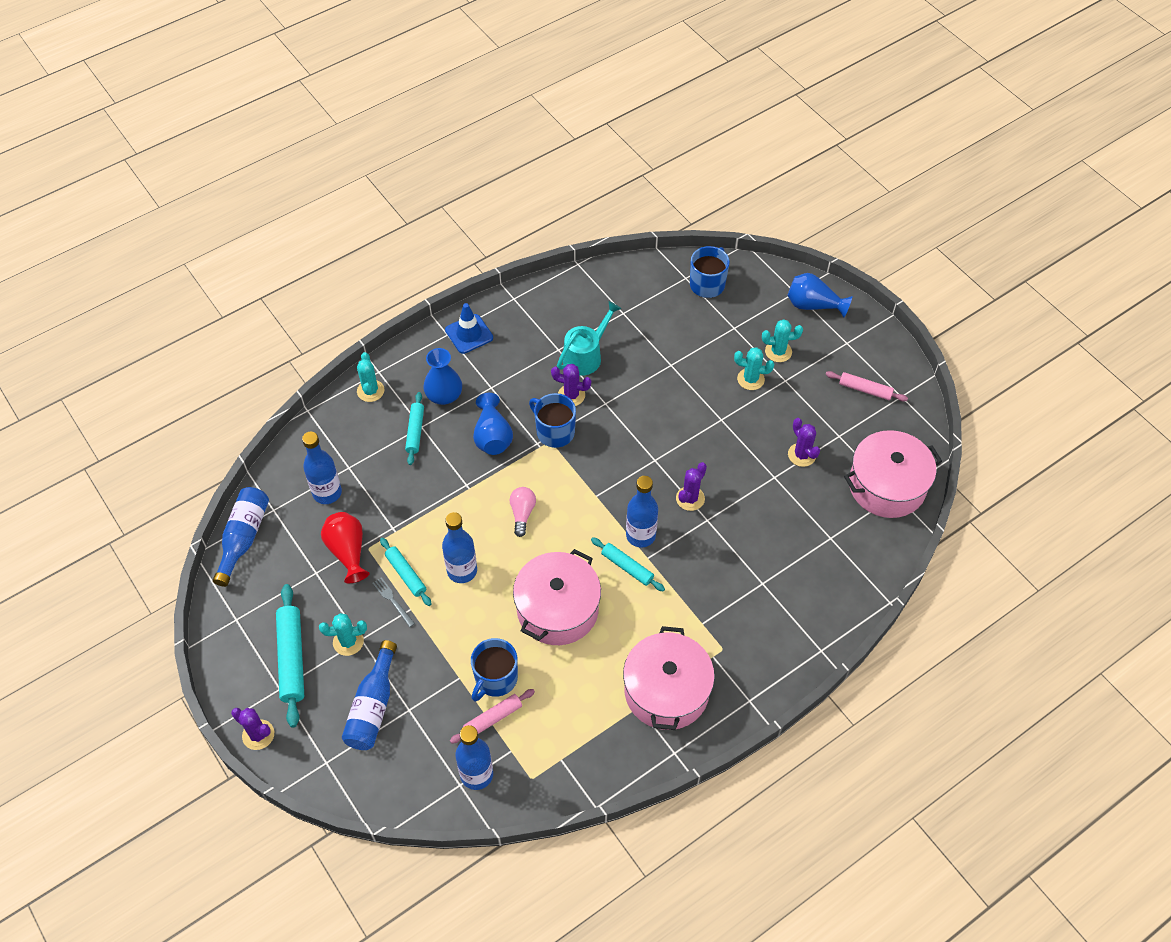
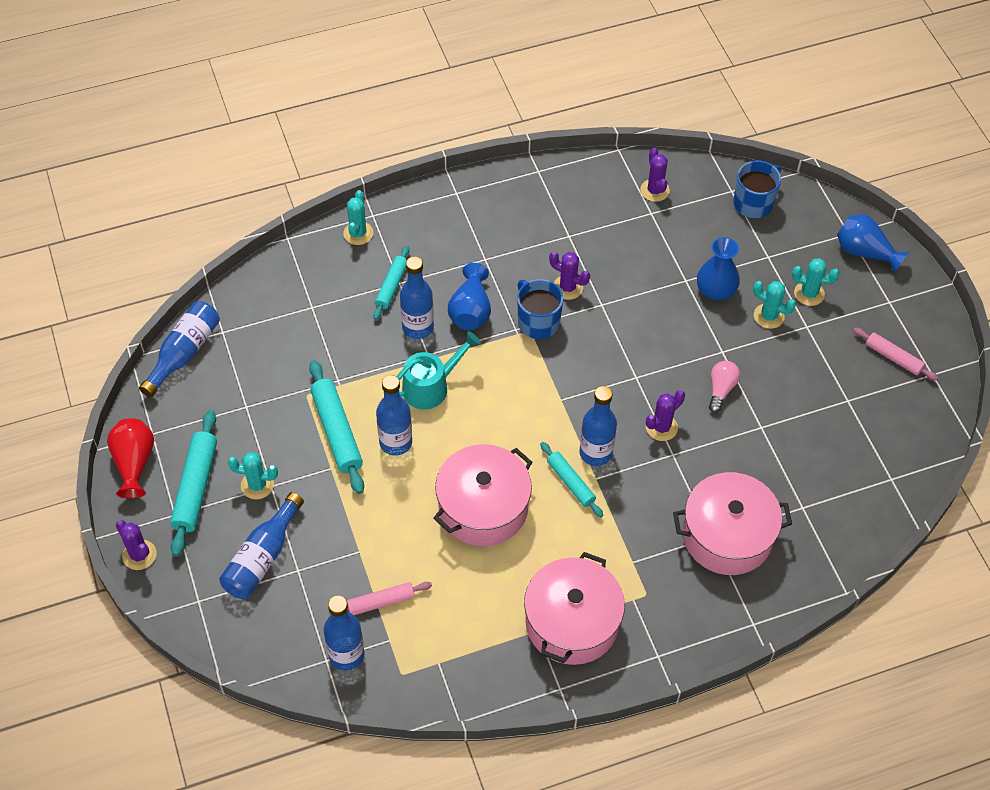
camera: 15 degrees right, 0 degrees up
(327, 493) = (282, 328): blue bottle -> blue bottle (418, 327)
(348, 552) = (285, 393): red vase -> red vase (134, 463)
(393, 601) = (315, 455): grey fork -> none
(406, 574) = (337, 431): turquoise rolling pin -> turquoise rolling pin, size x1.62
(444, 395) = (433, 256): blue vase -> blue vase (715, 290)
(469, 334) = (479, 198): blue traffic cone -> none
(495, 678) = (396, 562): blue mug -> none
(522, 513) = (477, 399): pink light bulb -> pink light bulb (721, 389)
(585, 356) = (596, 249): turquoise watering can -> turquoise watering can (430, 386)
(801, 455) = (799, 411): purple cactus -> purple cactus (654, 190)
(887, 485) = (884, 467): pink pot -> pink pot (727, 535)

